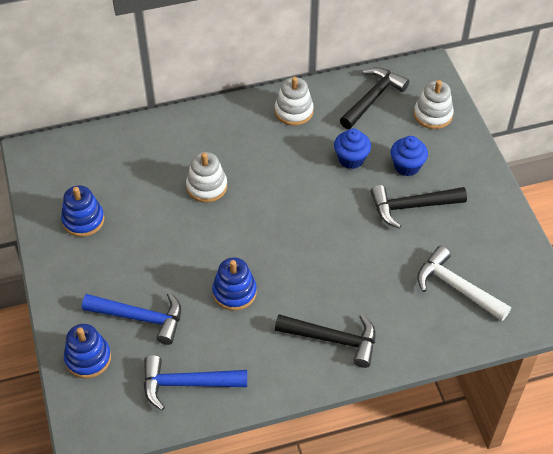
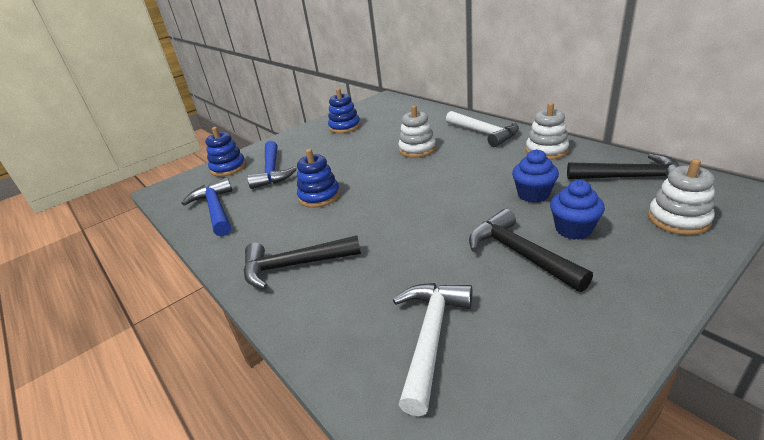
camera: 70 degrees right, 20 degrees down
(222, 127) = (484, 133): none -> white hammer
(333, 339) = (294, 266): black hammer -> black hammer turned 90 degrees clockwise

